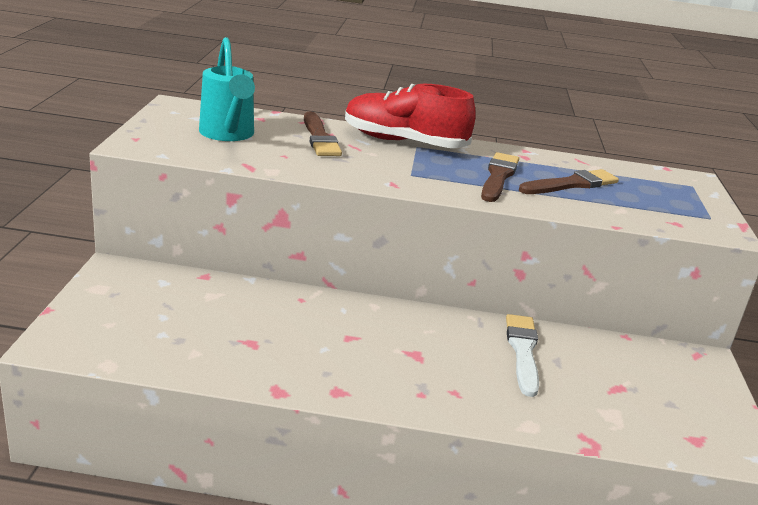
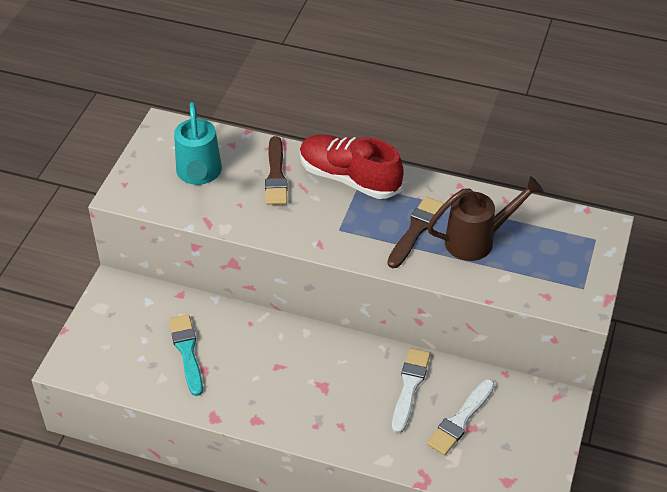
camera: 15 degrees right, 20 degrees up
(225, 326) = (187, 352): none -> turquoise brush
(571, 184) = (478, 240): brown brush -> brown watering can
(601, 380) = (460, 419): none -> white brush

